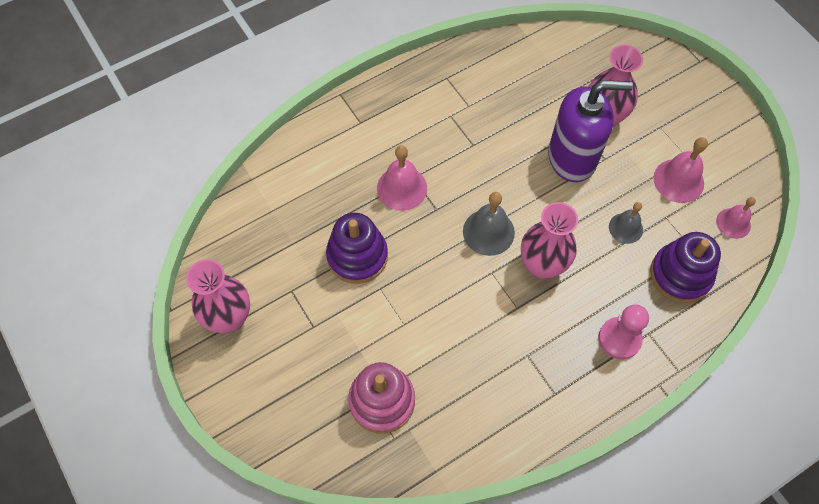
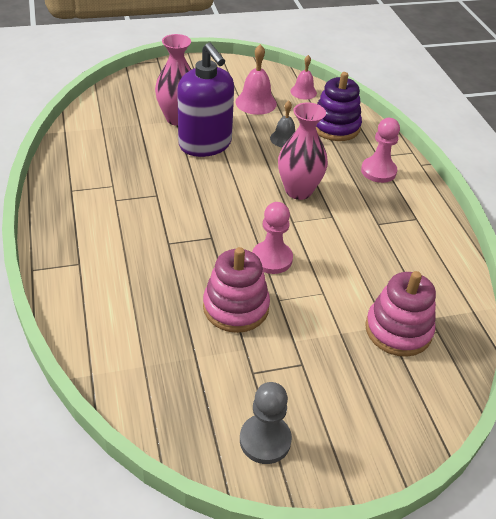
camera: 75 degrees left, 20 degrees down
(229, 318) = (265, 440): pink vase -> grey pawn
(357, 256) = (236, 307): purple stacking toy -> pink stacking toy
(402, 188) = (175, 254): pink bell -> none
(430, 268) = (272, 259): none -> pink pawn
(488, 232) = (252, 211): grey bell -> none
(572, 157) = (205, 144): purple soap dispenser -> purple soap dispenser turned 135 degrees clockwise

